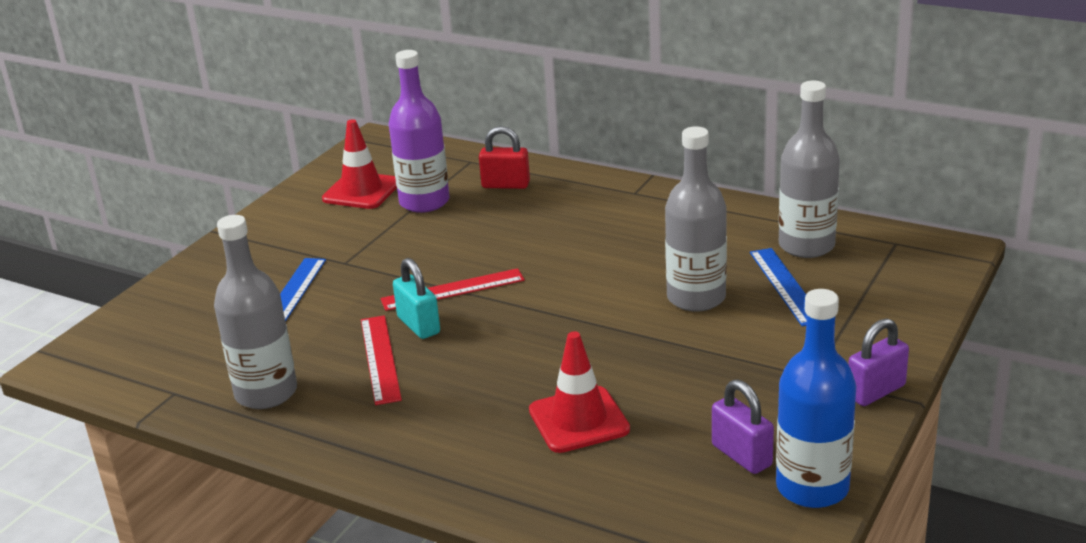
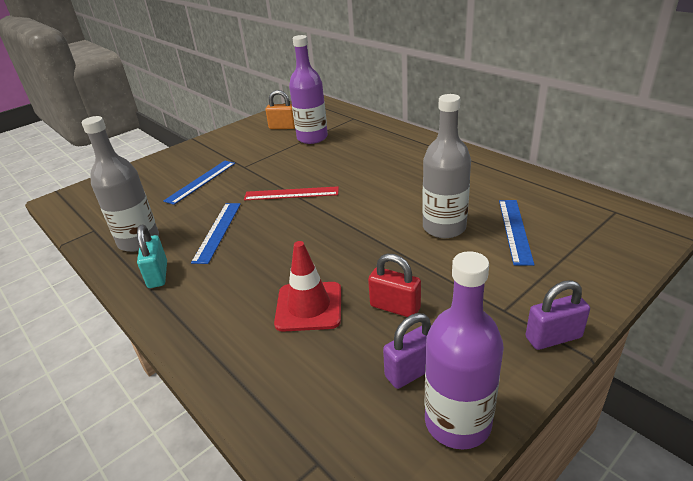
camera: 20 degrees right, 5 degrees up
(361, 191) = (283, 127): red traffic cone -> orange padlock
(380, 359) = (217, 231): red ruler -> blue ruler
(419, 325) = (255, 213): turquoise padlock -> turquoise padlock (158, 275)
(505, 185) = (364, 134): red padlock -> red padlock (395, 307)
(741, 455) = (412, 371): purple padlock -> purple padlock turned 75 degrees clockwise
(806, 246) = (543, 202): grey bottle -> none
(812, 487) = (457, 422): blue bottle -> purple bottle

